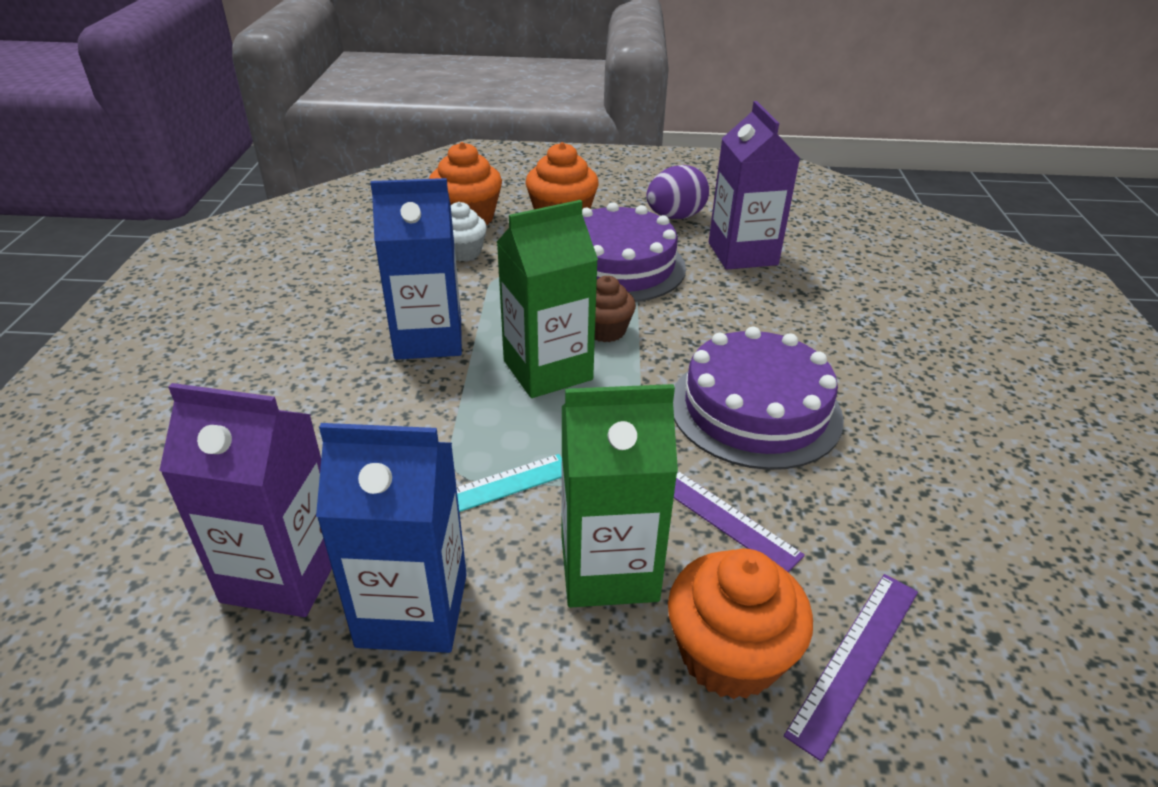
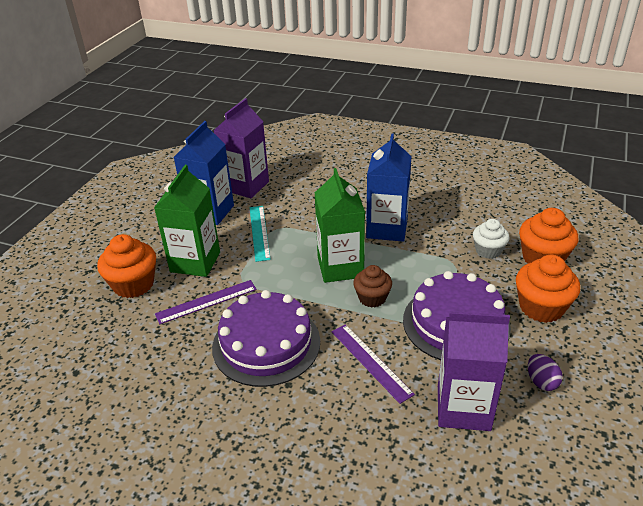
camera: 110 degrees right, 0 degrees up
(675, 217) = (541, 382): purple egg -> purple egg, size x0.60
(856, 659) = (103, 320): purple ruler -> purple ruler (370, 362)

